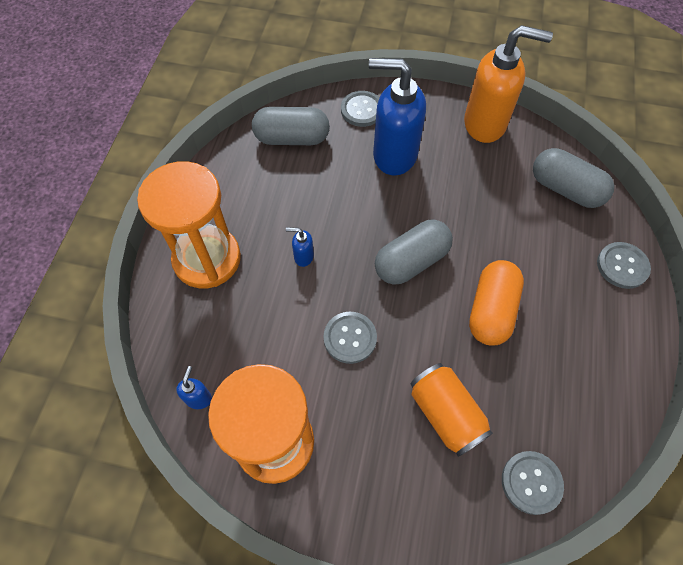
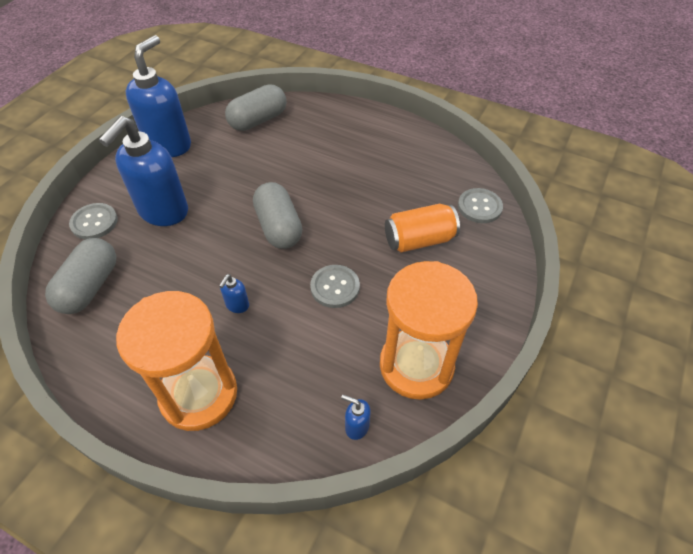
camera: 75 degrees left, 10 degrees down
(485, 124) = (169, 145): orange soap dispenser -> blue soap dispenser
(491, 310) = (343, 190): orange capsule -> none
(622, 266) = (335, 113): grey button -> none

